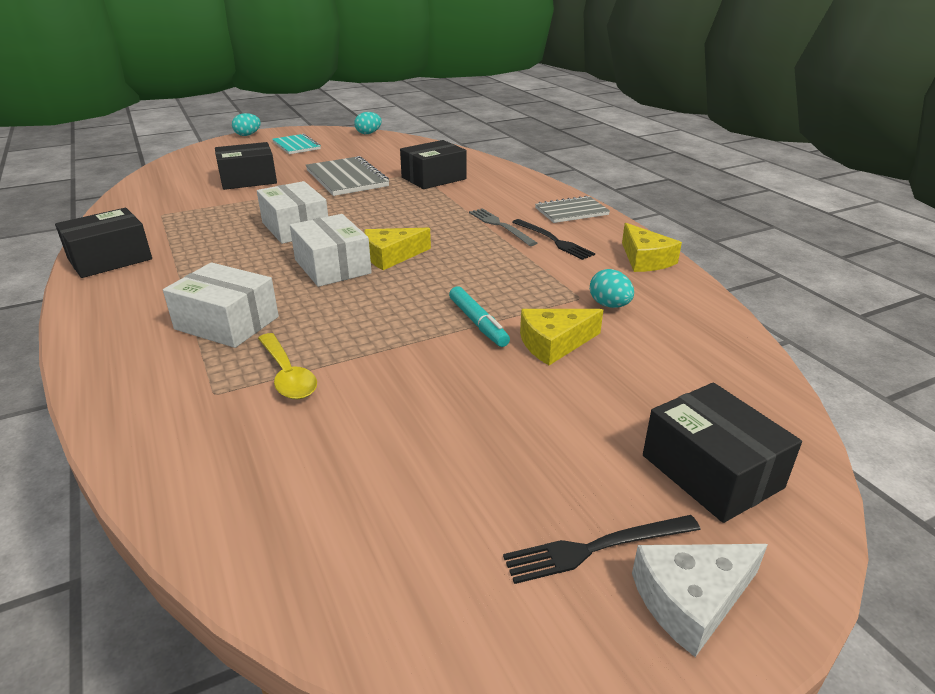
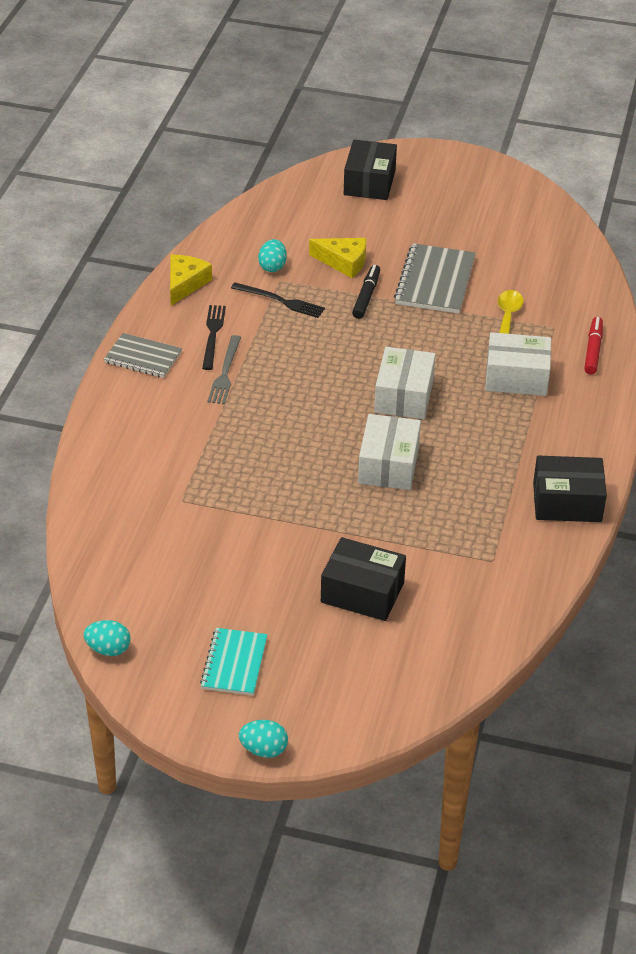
camera: 140 degrees left, 10 degrees up
(139, 390) = (593, 350): none -> red marker
(227, 323) = (516, 377): white box -> white box turned 60 degrees counterclockwise
(347, 178) = (261, 532): grey notebook -> grey notebook (435, 281)
(391, 256) = (350, 384): yellow cheese -> none
(434, 178) = (178, 480): black box -> none
(478, 323) = (366, 296): turquoise marker -> black marker
(596, 548) = (451, 187): black fork -> black fork (280, 301)
(691, 600) = (440, 163): white cheese -> none

